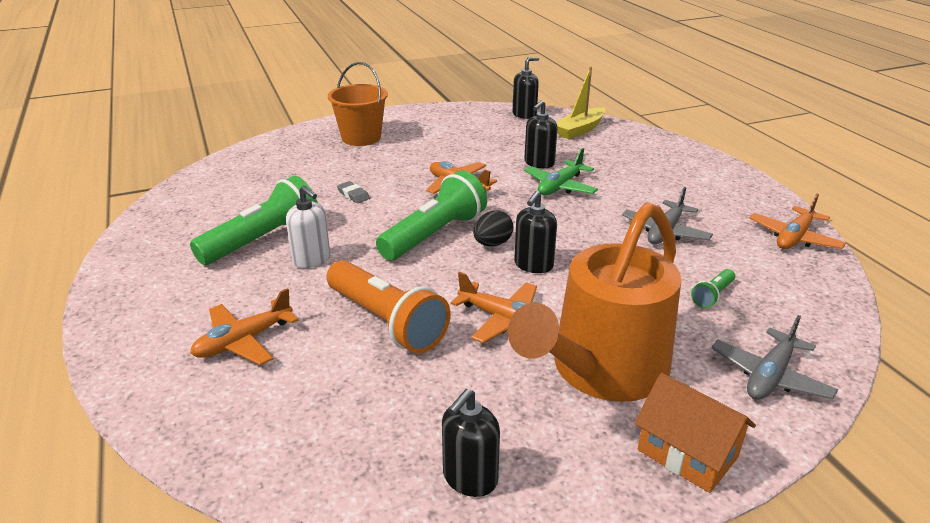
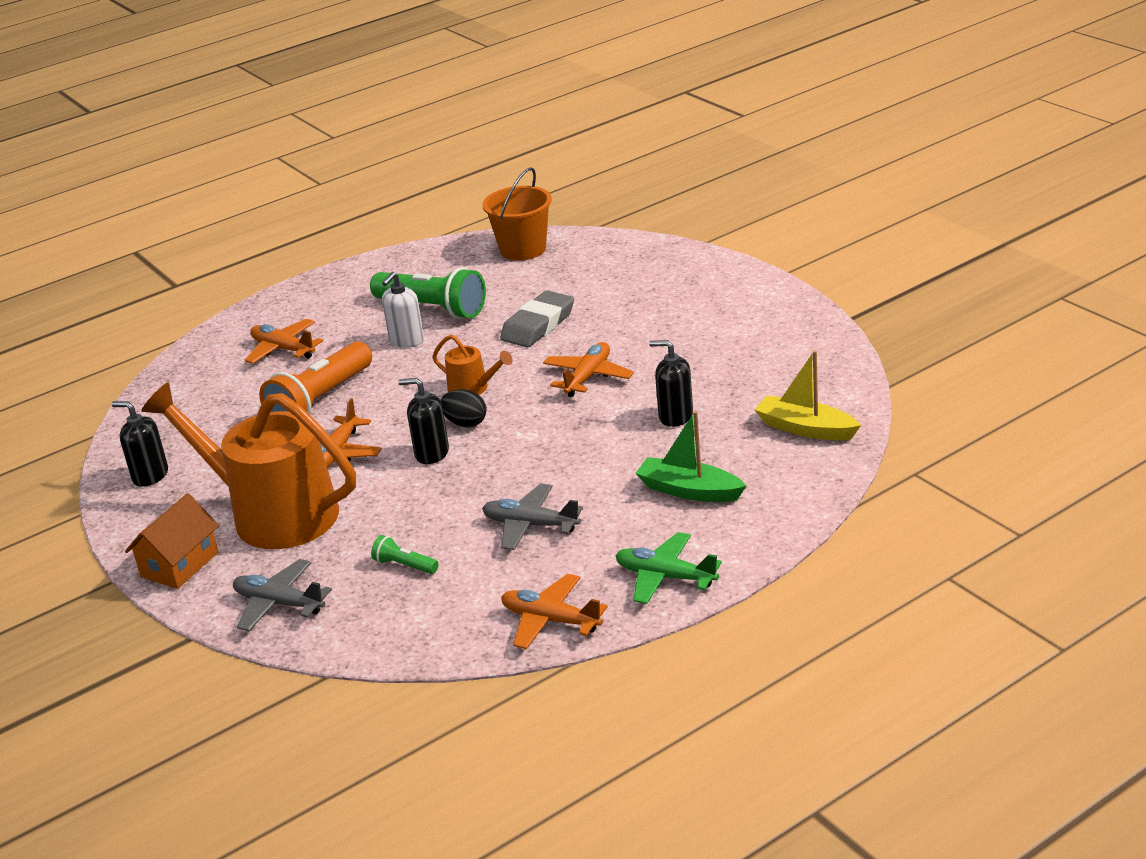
camera: 80 degrees right, 0 degrees up
(353, 195) = (538, 325): grey eraser -> grey eraser, size x2.11
(361, 138) = (685, 290): orange bucket -> orange bucket (523, 249)
(434, 234) = (472, 388): green flashlight -> orange watering can
(524, 114) = (835, 378): black soap dispenser -> none
(560, 186) = (616, 441): green plane -> green plane (665, 577)
(638, 171) = (689, 491): none -> green boat

